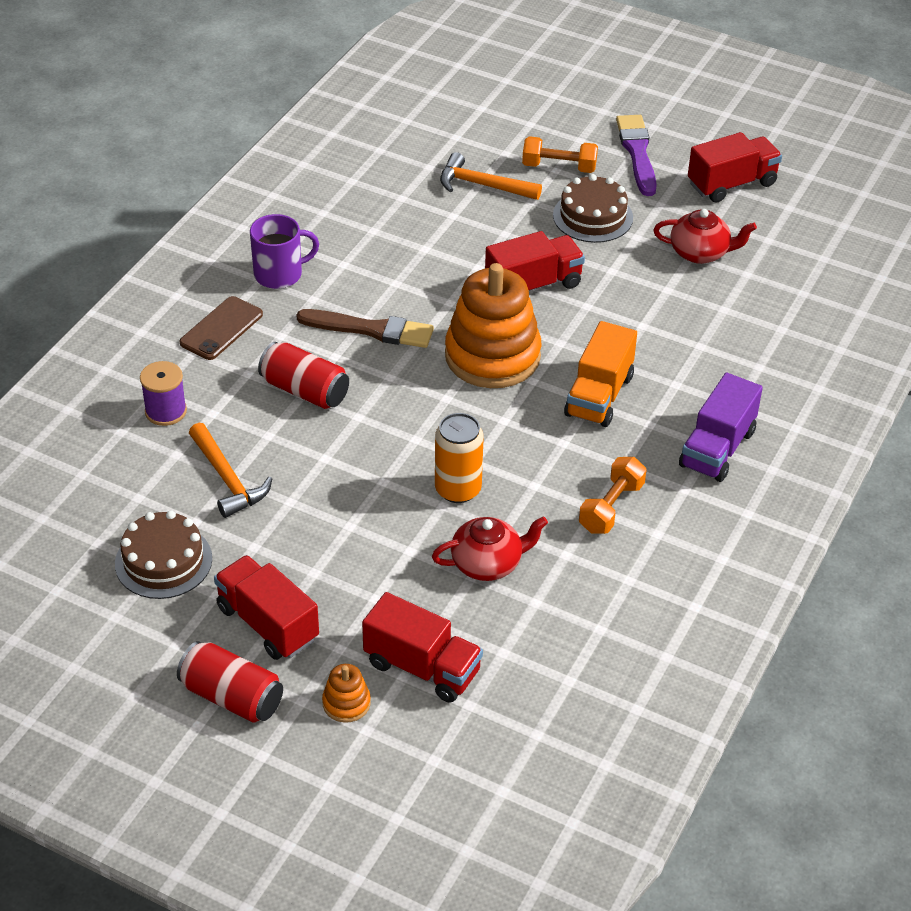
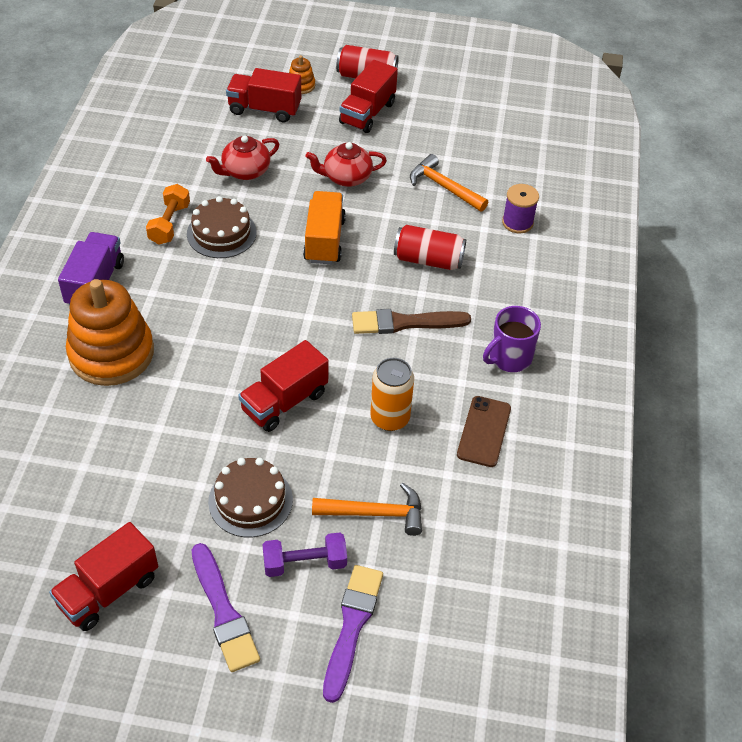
camera: 160 degrees right, 5 degrees up
(163, 561) = (451, 132): brown cake -> brown cake (221, 233)
(221, 329) = (522, 295): brown phone -> brown phone (484, 431)
(267, 623) = (367, 113): red truck -> red truck turned 90 degrees clockwise
(458, 489) = (283, 213): orange can -> orange can (390, 418)
(492, 356) = (296, 322): orange stacking toy -> orange stacking toy (111, 353)
(535, 124) = (352, 626): none -> purple brush
(559, 167) = (304, 563): orange dumbbell -> purple dumbbell
(599, 396) = (198, 307): orange truck -> orange truck (324, 240)
(700, 253) = (132, 481): red teapot -> red teapot (346, 177)

